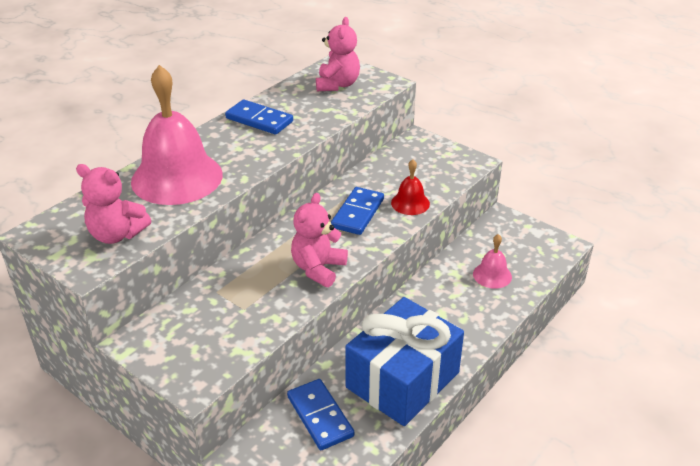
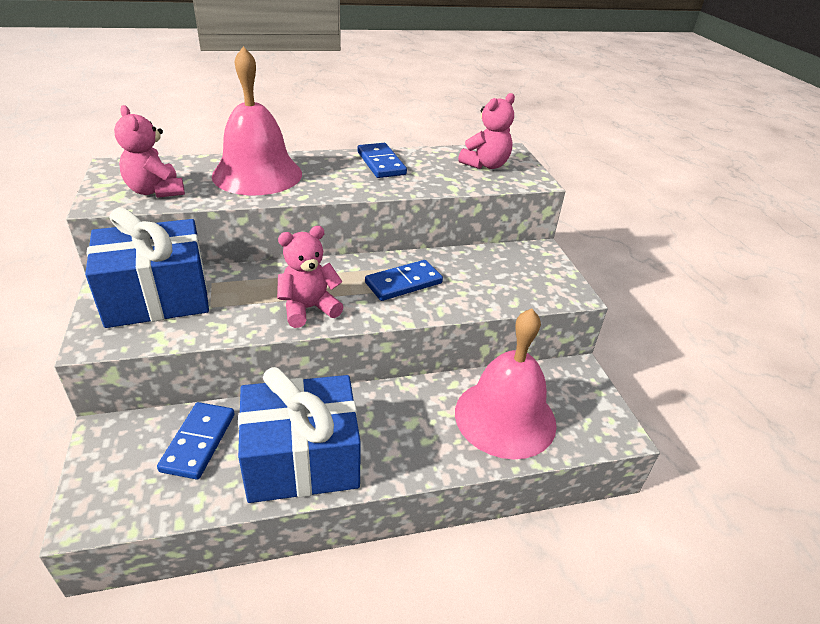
camera: 35 degrees right, 0 degrees up
(190, 326) = (157, 297): none -> blue gift
(410, 203) = (462, 298): red bell -> none
(492, 275) = (505, 417): pink bell -> pink bell, size x2.17

